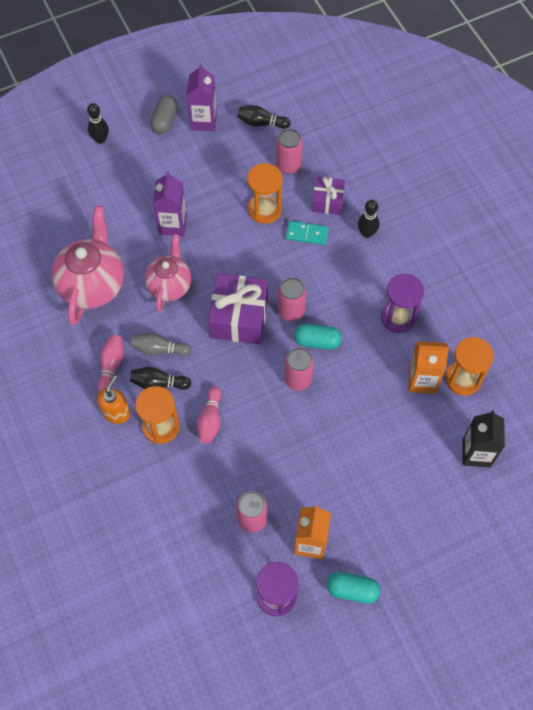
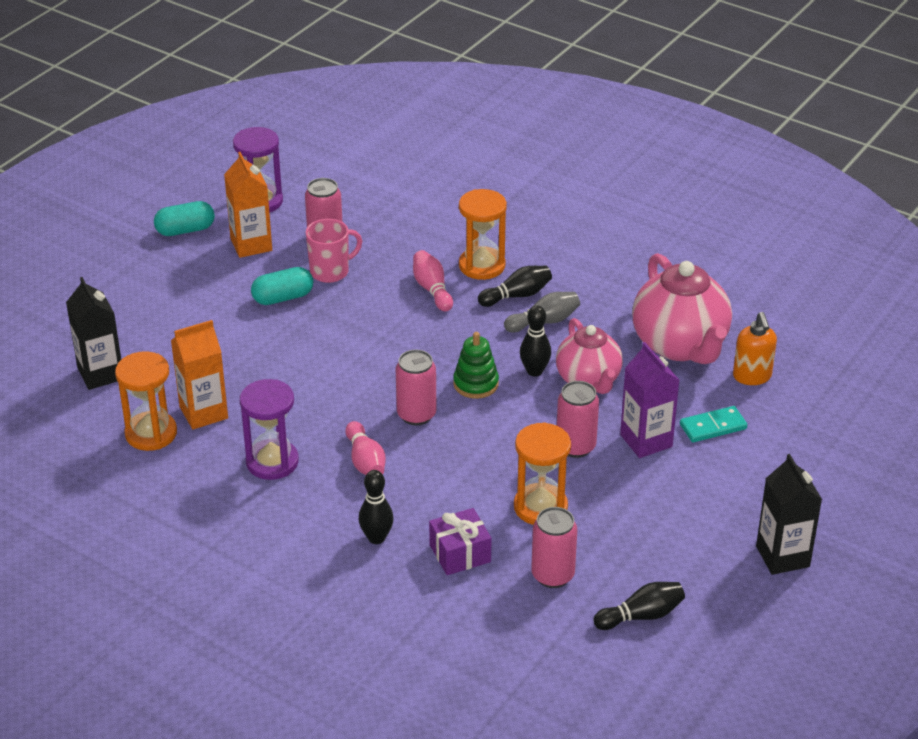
camera: 150 degrees right, 25 degrees down
(100, 139) = (843, 495): black bowling pin -> black bowling pin (534, 371)
(111, 366) = (583, 289): pink bowling pin -> pink bowling pin (365, 461)
(116, 413) = (540, 258): orange soap dispenser -> orange soap dispenser (752, 376)
(164, 121) = (782, 556): grey capsule -> black carton
(203, 121) = (727, 581): purple carton -> none
(239, 318) = (476, 384): purple gift -> green stacking toy
(269, 478) = (330, 271): none -> pink mug
(298, 379) = (358, 357): pink can -> pink can (575, 446)
(307, 234) = (459, 503): turquoise domino -> turquoise domino (713, 427)
(317, 341) = (361, 399): turquoise capsule -> turquoise capsule (283, 298)

